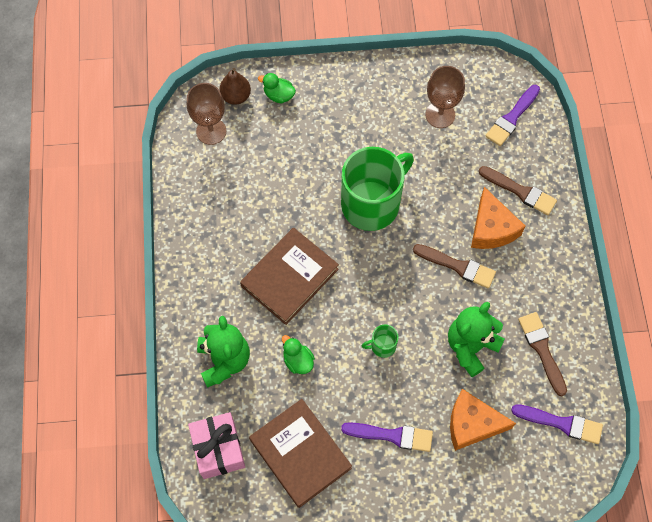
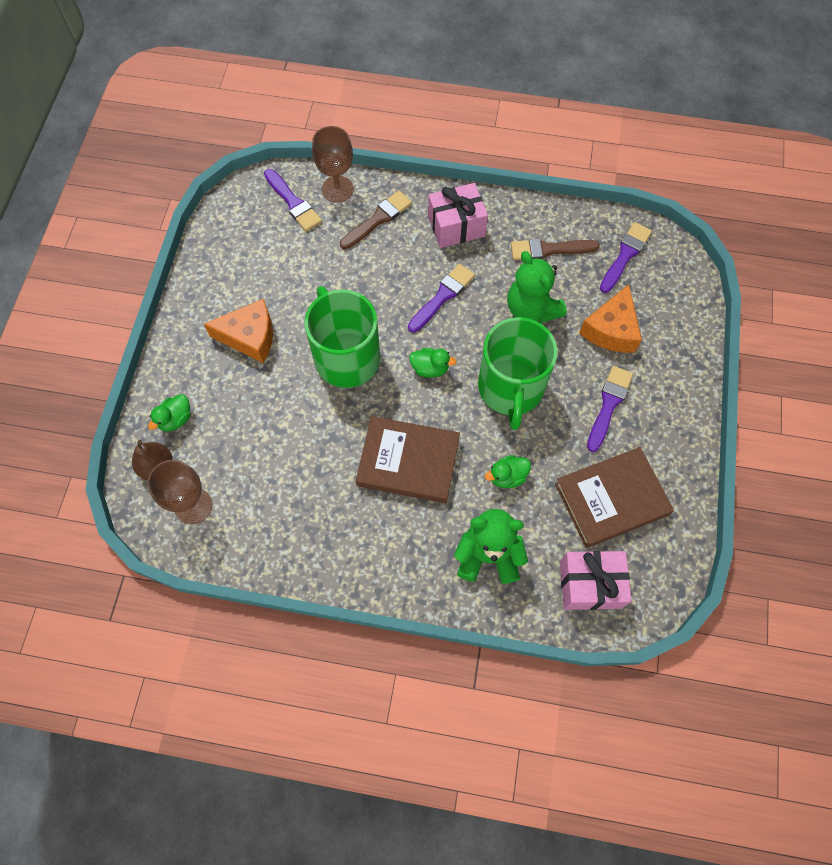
camera: 75 degrees left, 0 degrees up
(289, 278) = (408, 462): brown book -> brown book turned 45 degrees counterclockwise
(382, 273) = (430, 368): none -> green duck
(382, 346) = (510, 389): green mug -> green mug, size x2.44
(440, 115) = (264, 265): brown goblet -> brown goblet (337, 189)
(457, 266) = (442, 296): brown brush -> purple brush
(491, 229) = (410, 255): orange cheese -> orange cheese (250, 337)
(538, 260) = (456, 226): none -> pink gift

